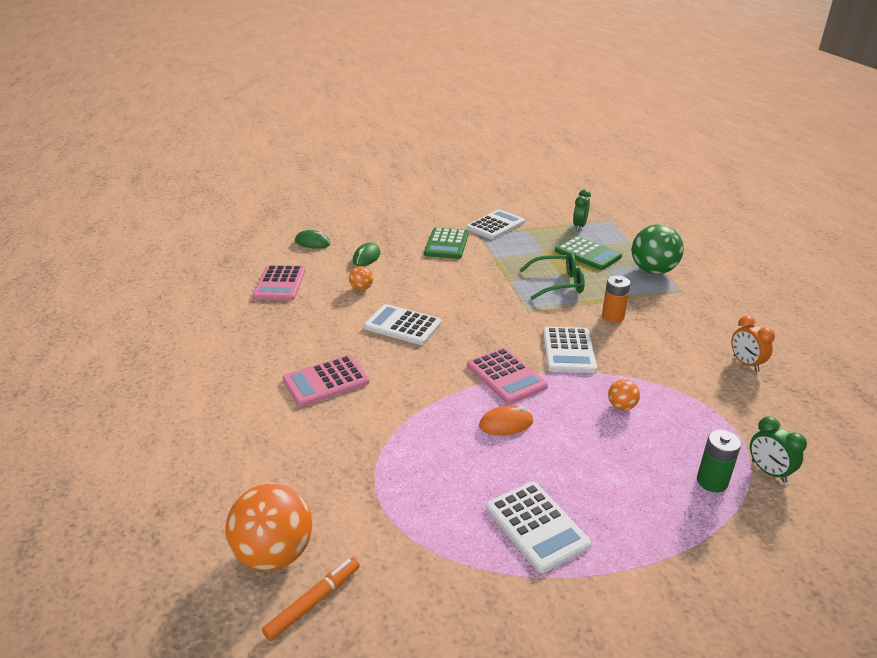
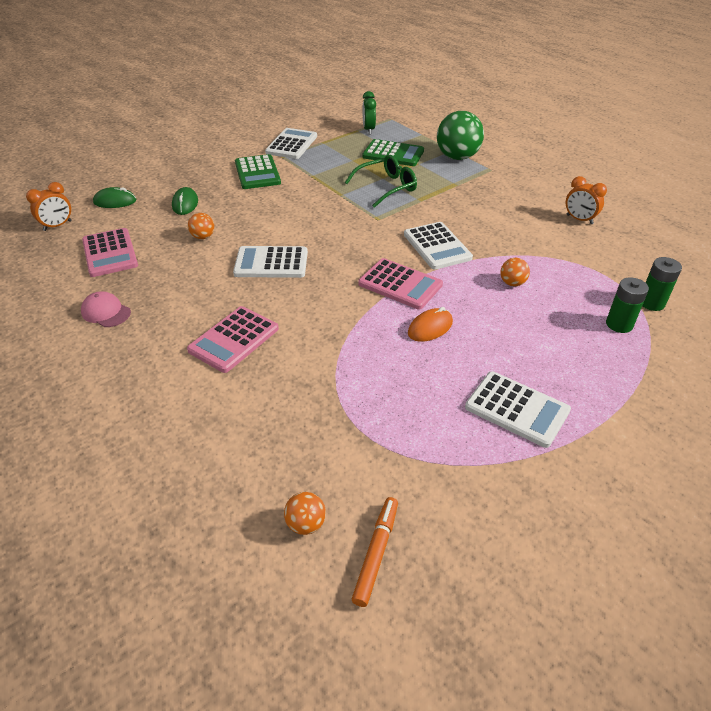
camera: 25 degrees left, 10 degrees up
(244, 330) = (106, 312): none -> pink cap
(256, 252) = (57, 226): none -> orange clock
(274, 553) = (306, 524): orange ball -> orange ball, size x0.47
(612, 316) = (452, 206): orange battery -> none
(768, 471) = (651, 303): green clock -> green battery

